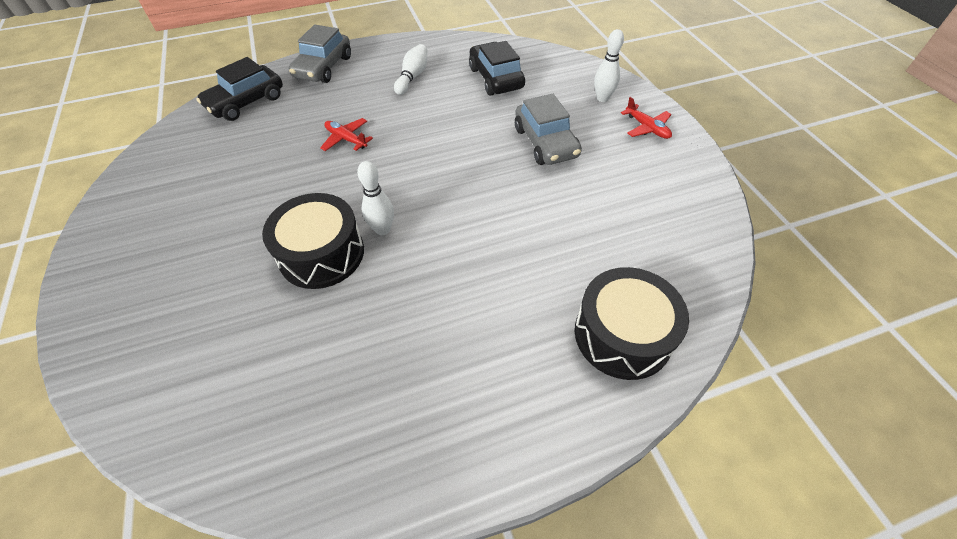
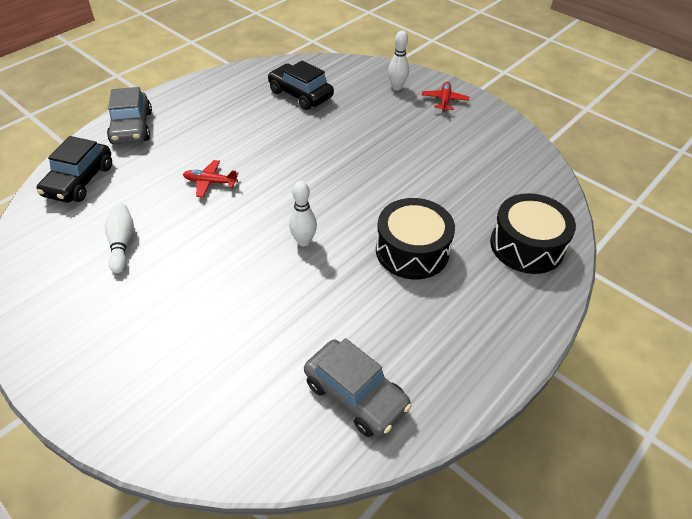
camera: 30 degrees left, 5 degrees down
(321, 254) = (268, 277): black drum -> black drum (412, 251)
(413, 77) = (226, 113): white bowling pin -> white bowling pin (122, 243)
(545, 143) = (379, 134): grey car -> grey car (355, 395)
(647, 128) = (444, 100): red plane -> red plane turned 105 degrees counterclockwise

